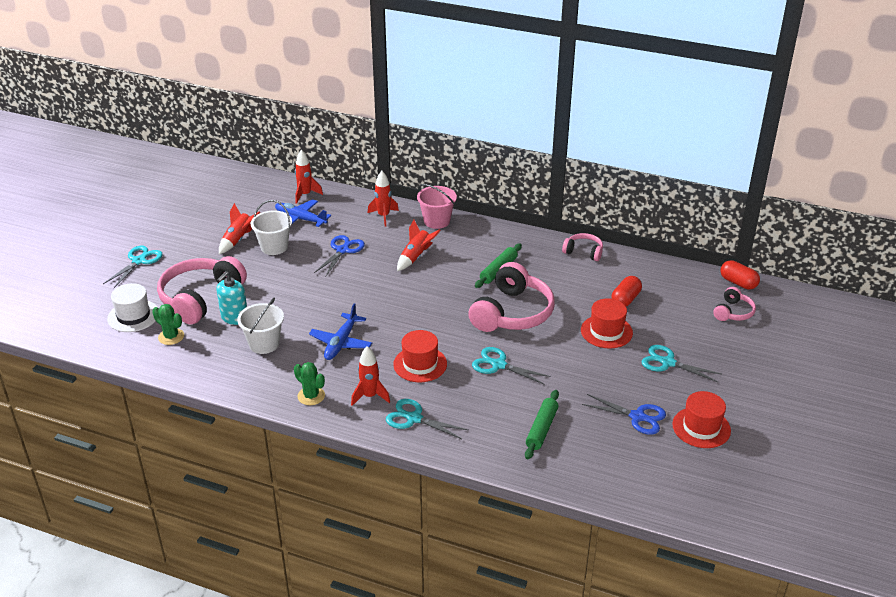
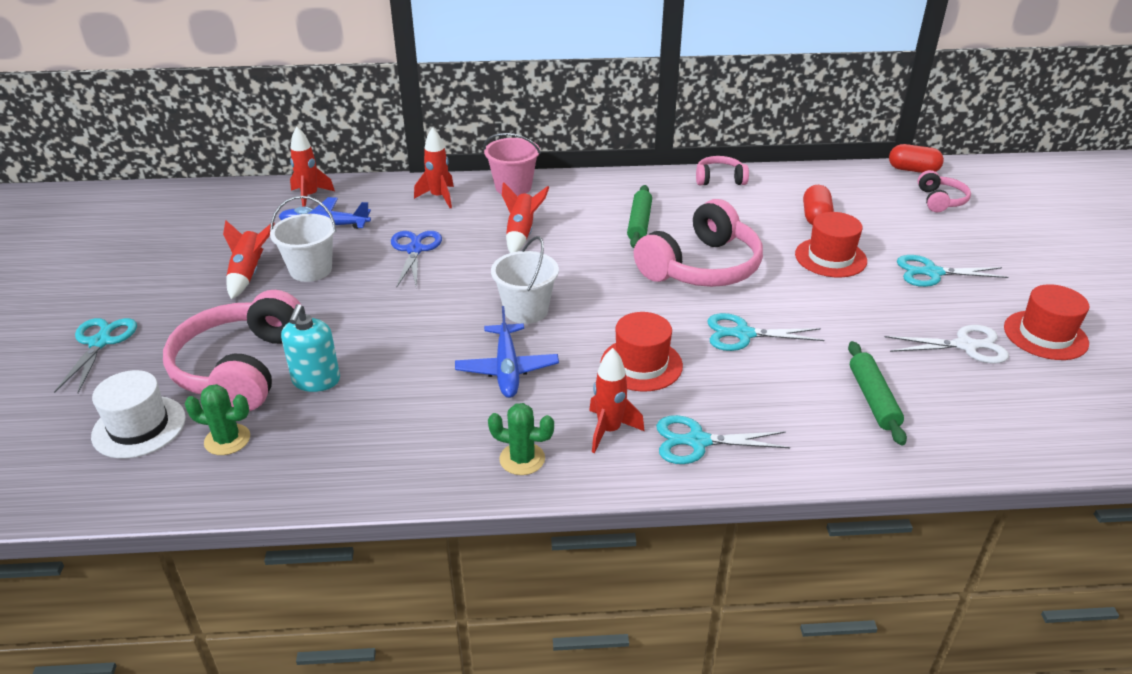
camera: 25 degrees left, 0 degrees up
(264, 344) = (391, 405): white bucket -> white bucket (526, 310)
(512, 313) = (701, 267): pink headphones -> pink headphones turned 45 degrees clockwise
(637, 417) = (965, 346): blue scissors -> white scissors

